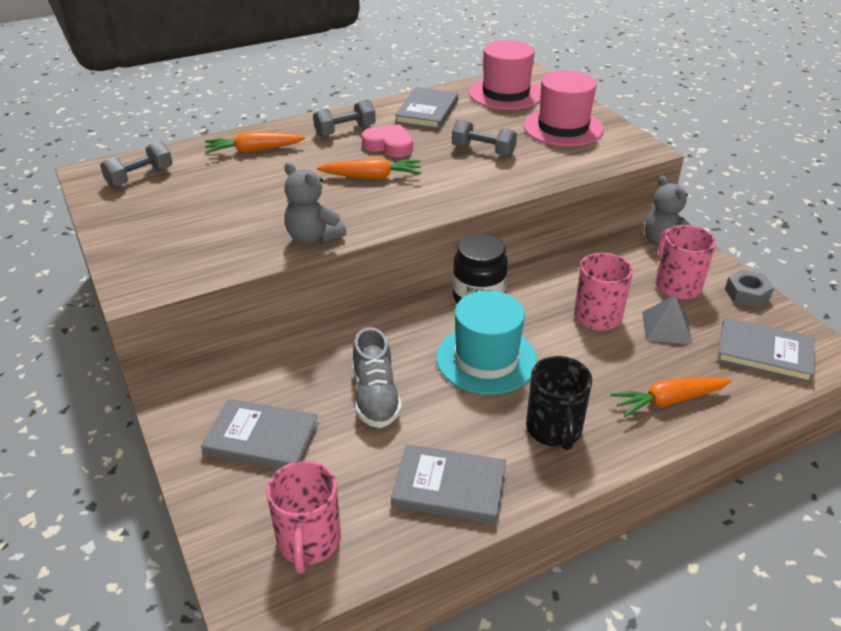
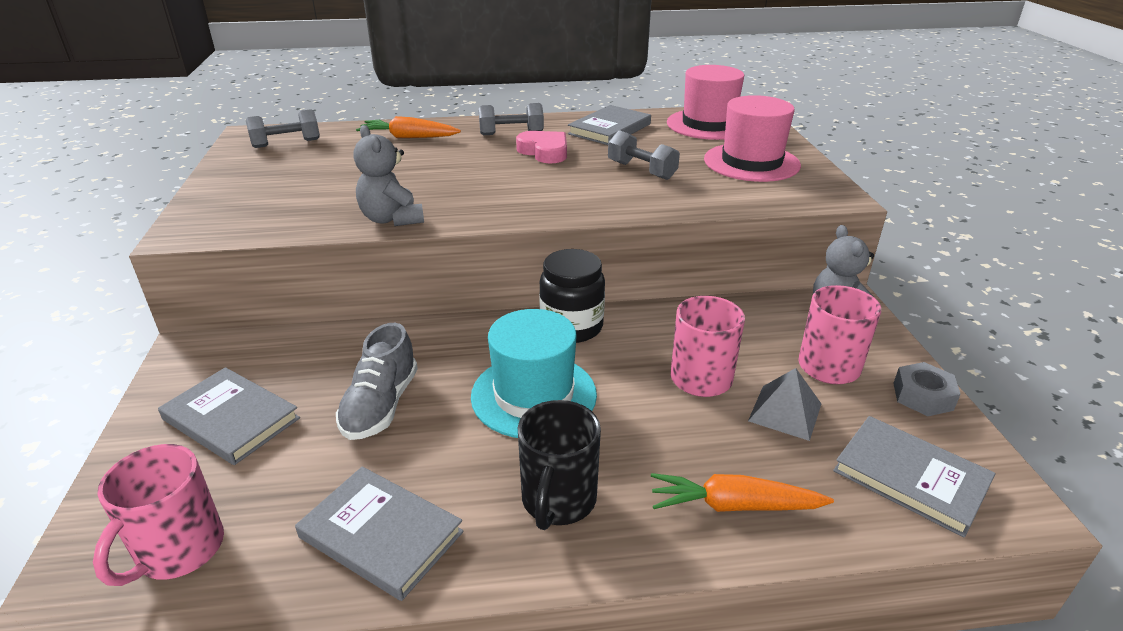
camera: 20 degrees right, 5 degrees down
(372, 177) = (502, 176): orange carrot -> none

